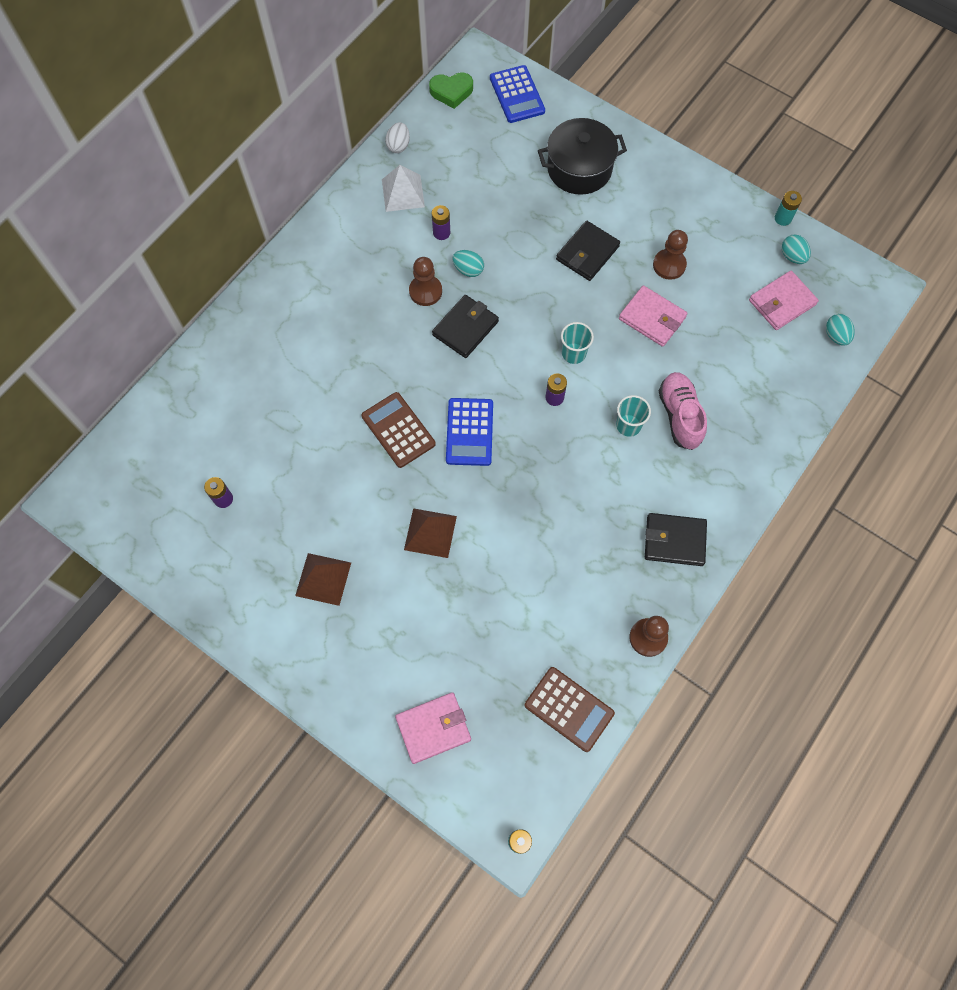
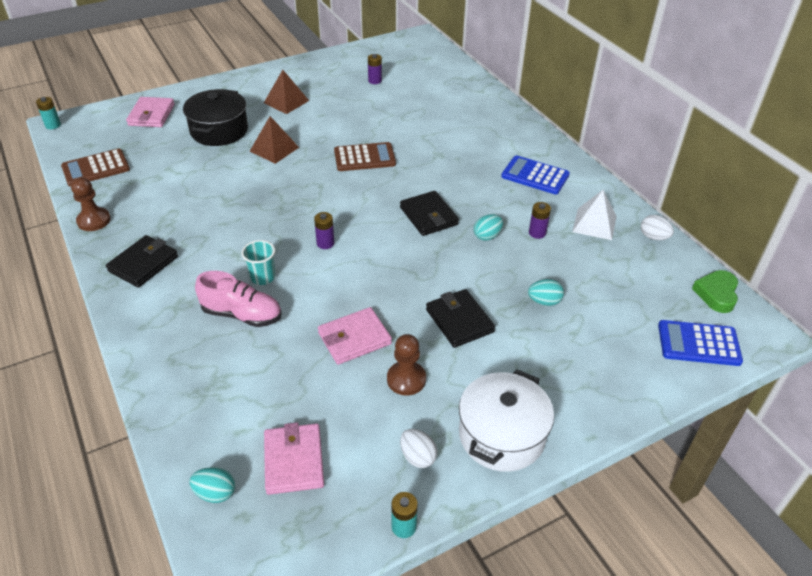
camera: 115 degrees right, 25 degrees down
(425, 291) = (480, 206): brown pawn -> none
(469, 432) = (334, 189): blue calculator -> blue calculator (535, 176)
(573, 353) = (357, 270): turquoise cup -> none
(579, 169) = (571, 356): black pot -> black pot (219, 131)
(679, 189) = (501, 435): none -> white pot
(729, 231) = (417, 457): none -> white egg
(792, 256) = (344, 506): turquoise egg -> turquoise egg (544, 302)

